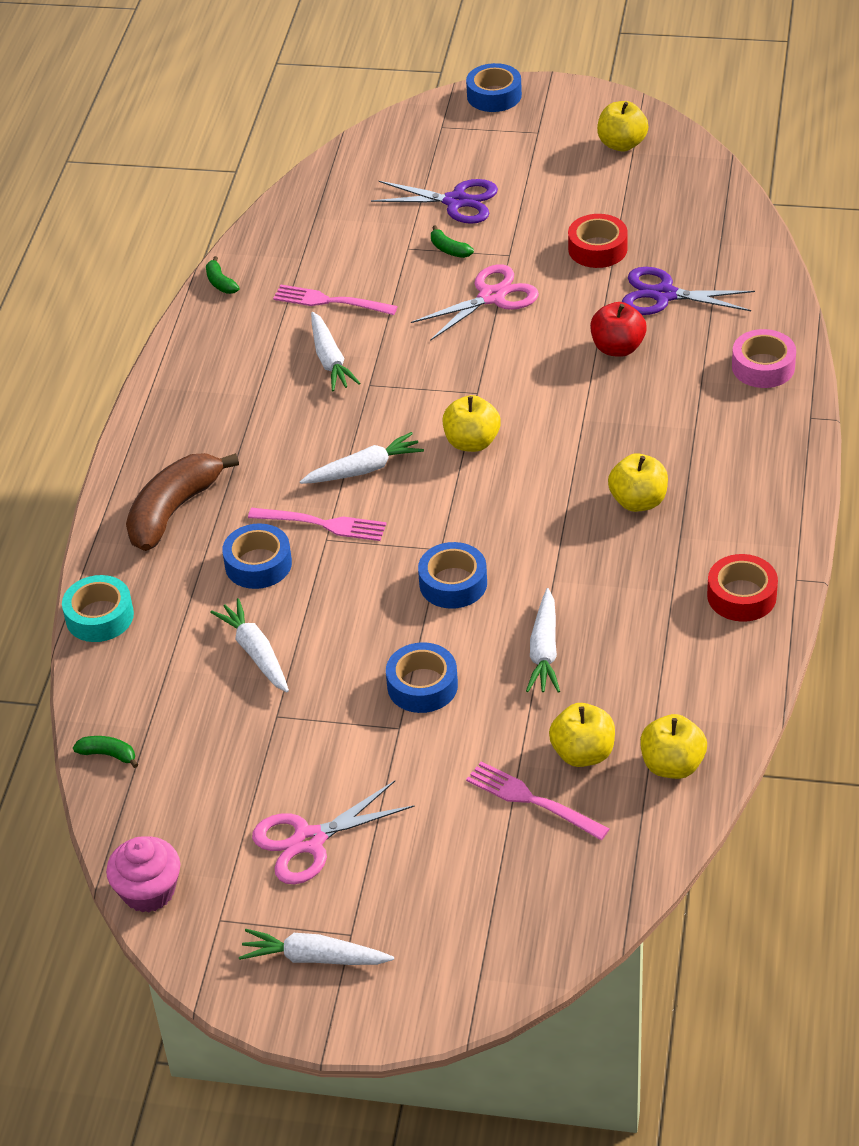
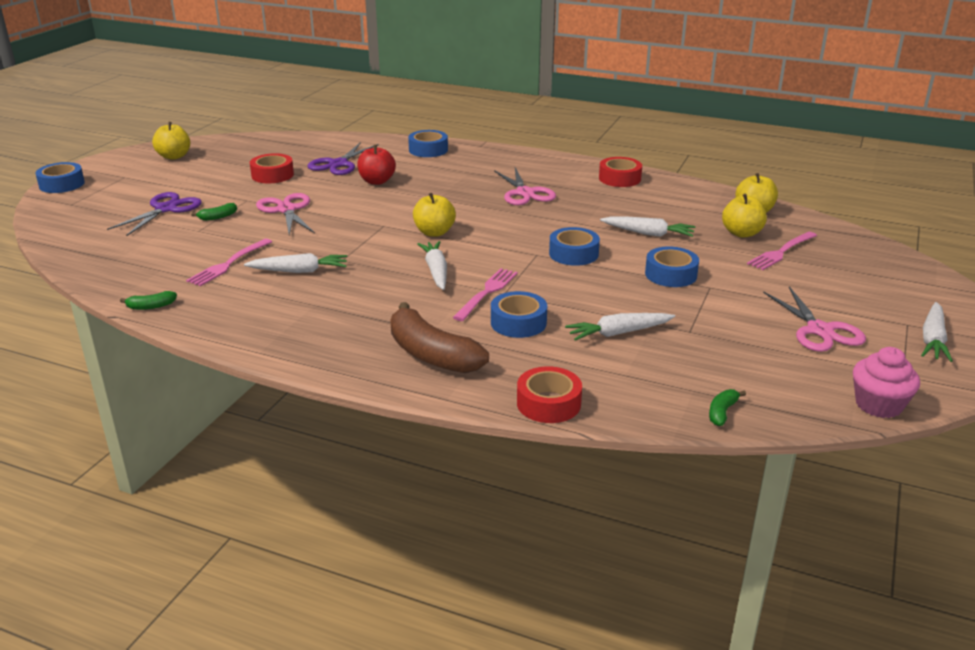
camera: 80 degrees left, 15 degrees down
(99, 616) = (548, 403): turquoise tape -> red tape
(638, 501) = (525, 193): yellow apple -> pink scissors
(763, 367) = (428, 150): pink tape -> blue tape

